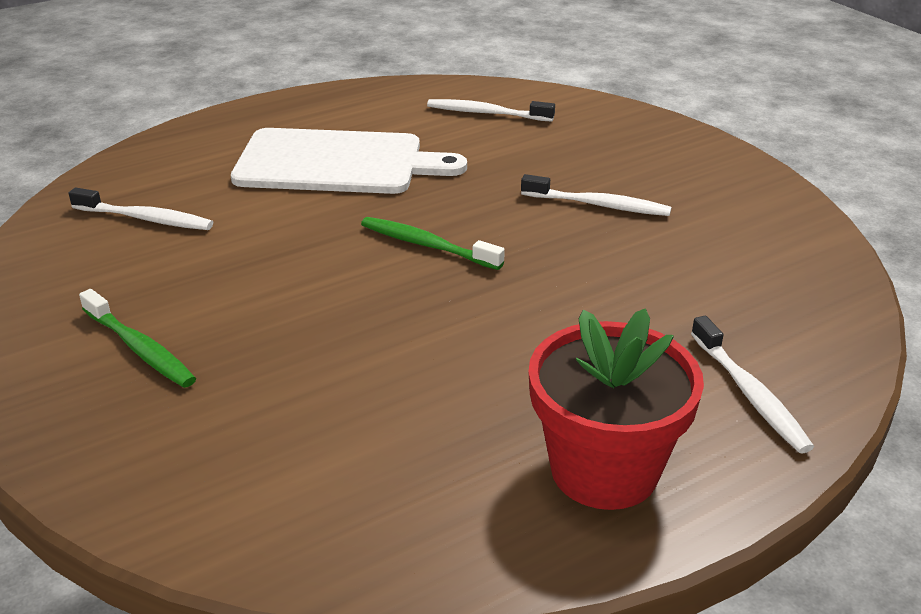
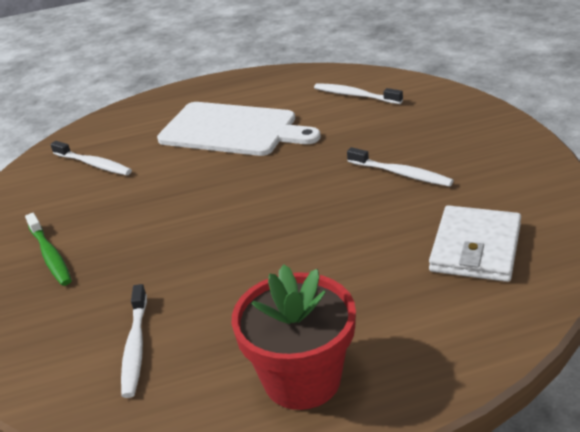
camera: 20 degrees right, 0 degrees up
(427, 245) = (263, 197): green toothbrush -> none
(739, 286) = (475, 248): none -> white wallet
(749, 393) = (438, 334): white toothbrush -> white toothbrush (135, 346)

